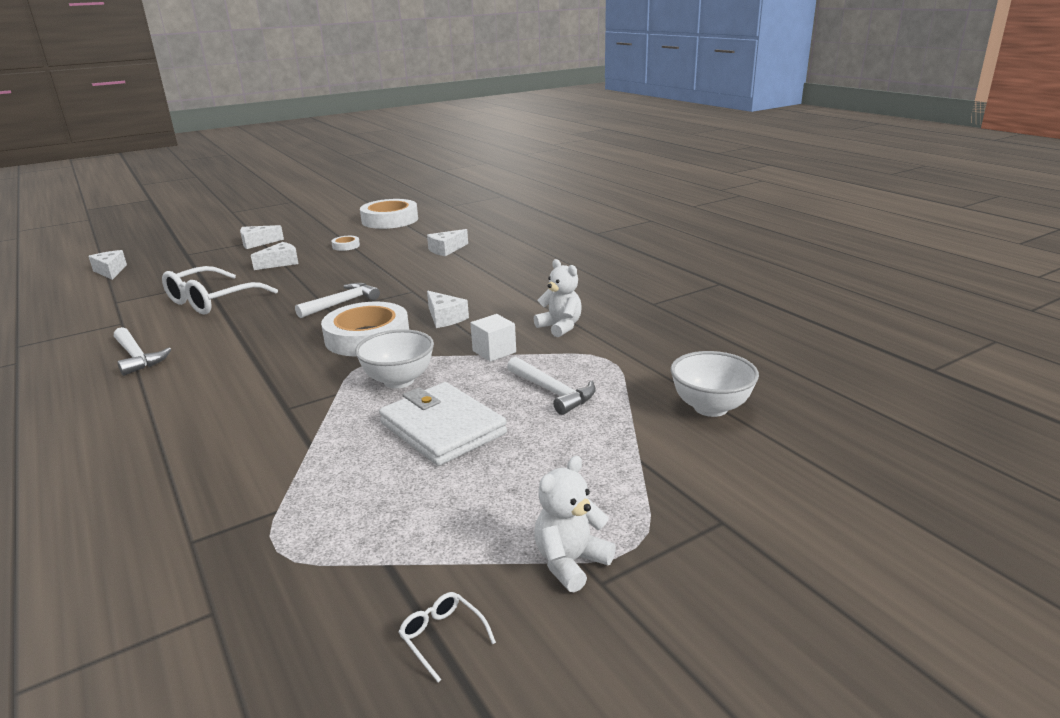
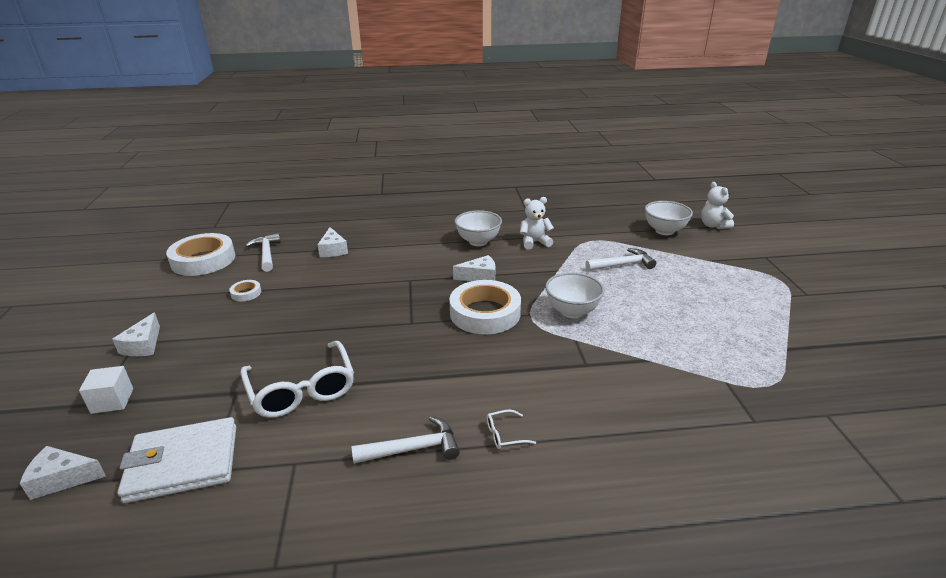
camera: 65 degrees left, 5 degrees up
(280, 263) = (241, 336): white cheese -> none
(342, 303) = (399, 315): white hammer -> white hammer (266, 254)
(442, 428) = (649, 307): white wallet -> white wallet (183, 463)
(442, 637) = (845, 342): white glasses -> white glasses (505, 434)
(494, 351) = (553, 270): white cube -> white cube (112, 401)
(529, 299) = (478, 241): none -> white bowl
(570, 562) = (791, 298): white teddy bear -> white teddy bear (713, 226)

